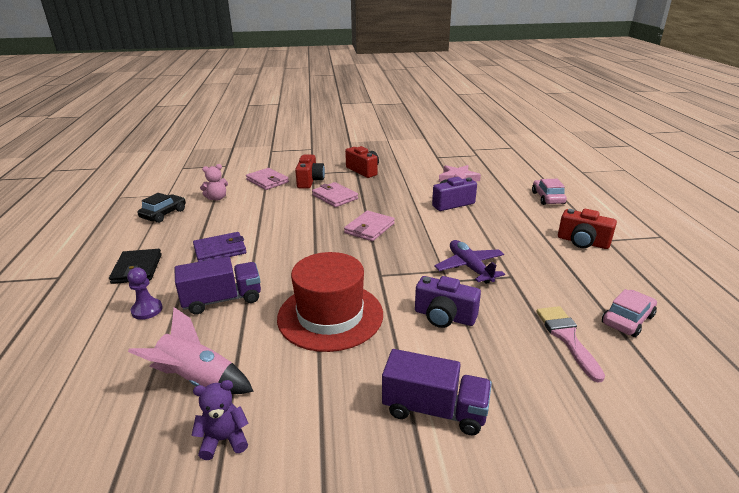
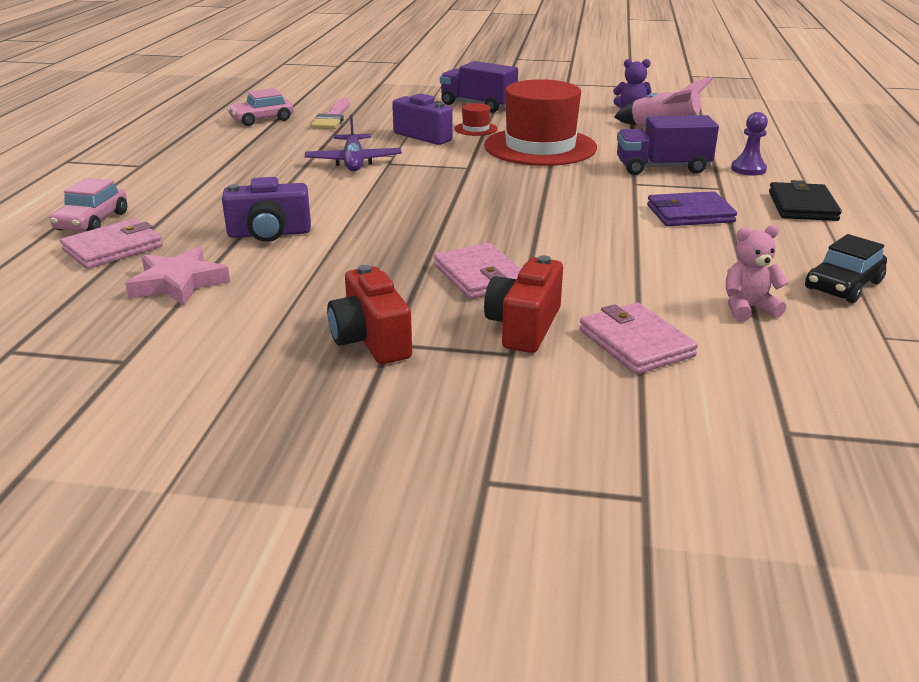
camera: 165 degrees left, 0 degrees up
(369, 228) = (447, 214): pink wallet -> pink wallet (113, 248)
(405, 340) = (475, 129): none -> red hat
(582, 242) = (174, 167): red camera -> none

